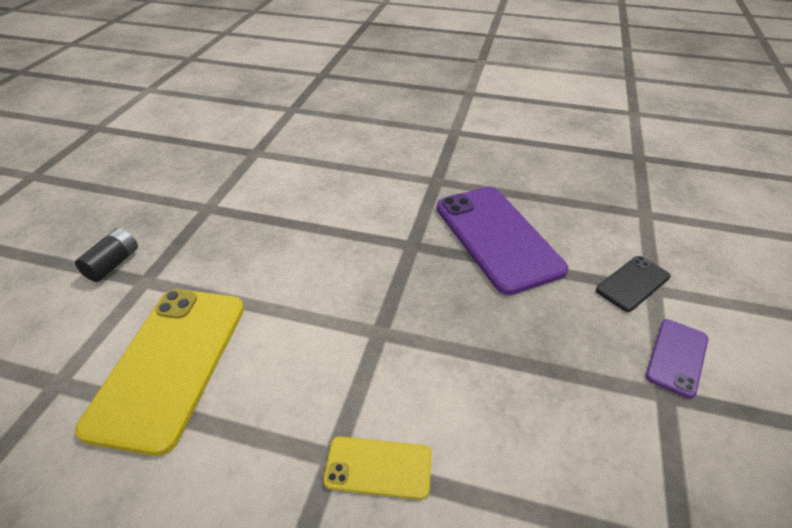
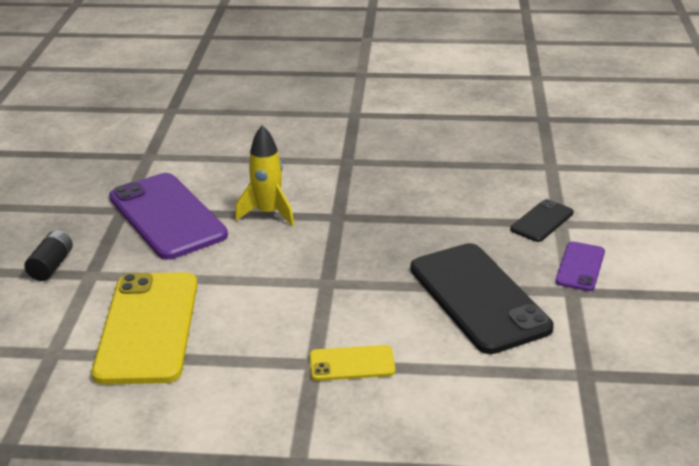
camera: 10 degrees left, 10 degrees down
(344, 231) = (268, 213): none -> yellow rocket
(497, 237) = (416, 201): purple phone -> purple phone (167, 216)
(549, 385) = (478, 298): none -> black phone

